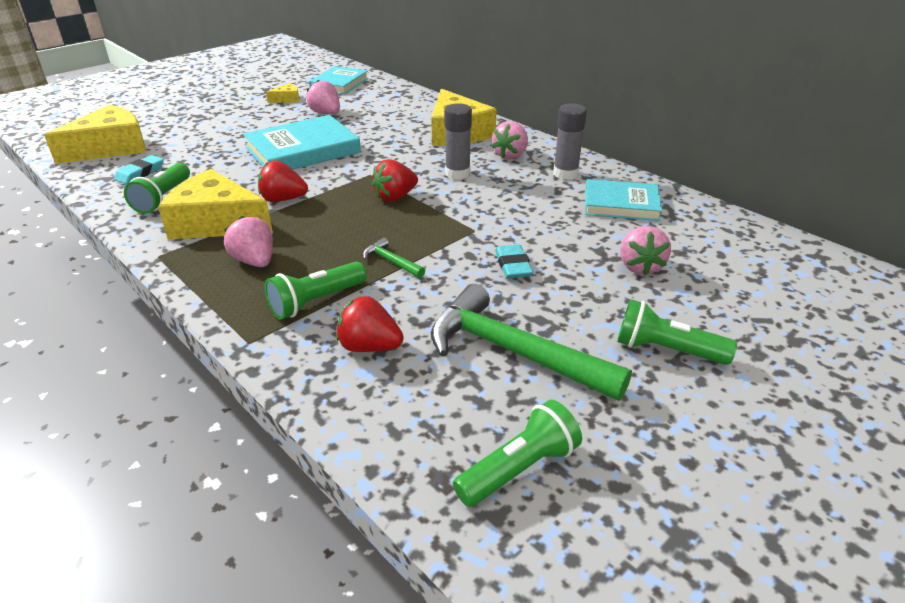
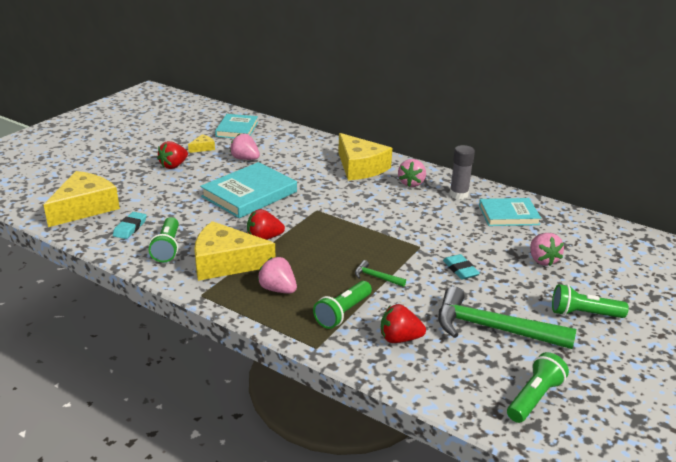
camera: 15 degrees left, 5 degrees down
(395, 197) = (347, 227): red strawberry -> red strawberry (173, 166)
(457, 174) = (381, 203): grey glue stick -> none

